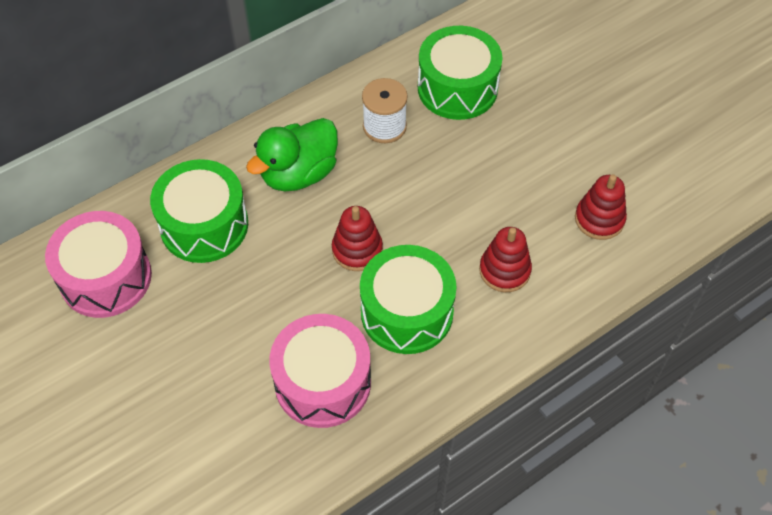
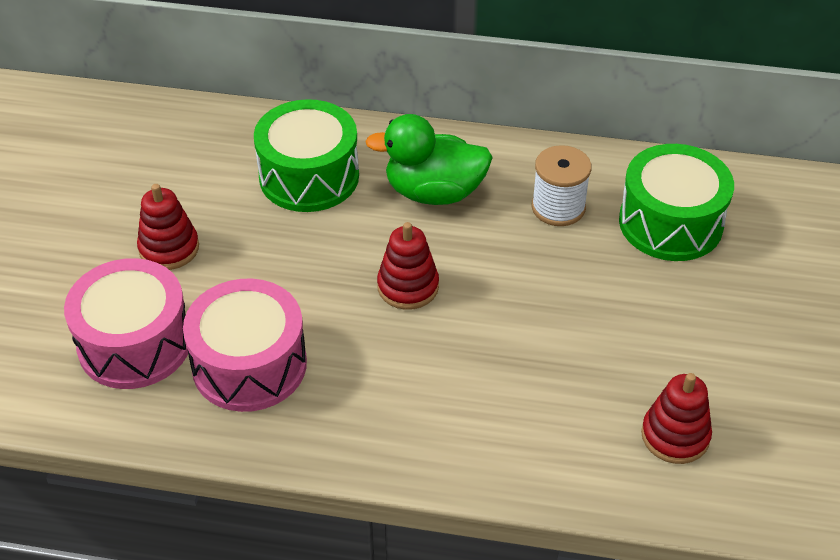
camera: 45 degrees right, 10 degrees down
(106, 277) = (191, 160): pink drum -> pink drum (135, 343)
(407, 312) = (387, 368): green drum -> none
(504, 270) = (520, 405): red stacking toy -> red stacking toy (169, 248)

